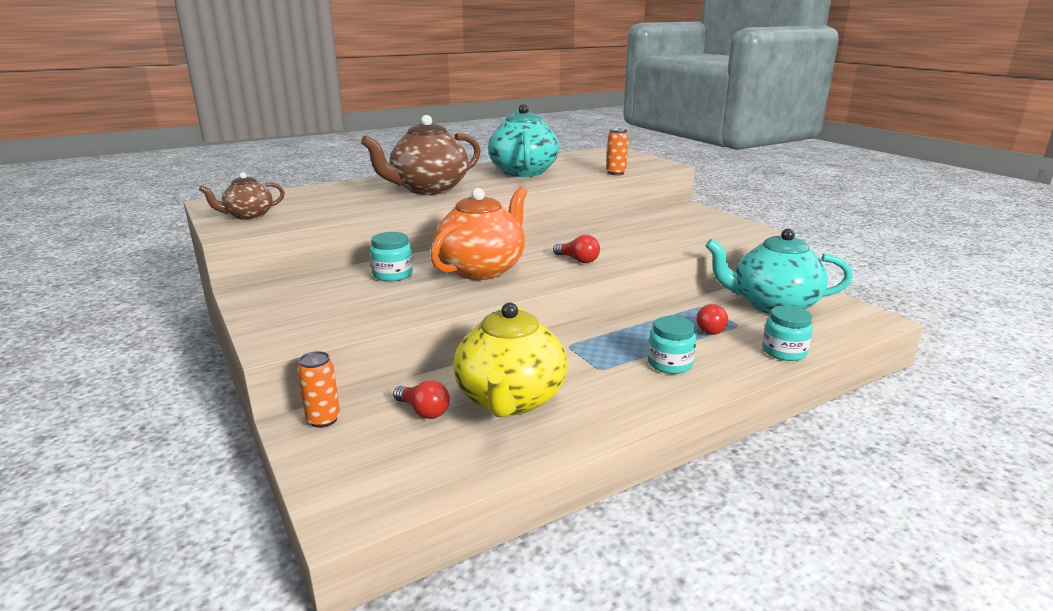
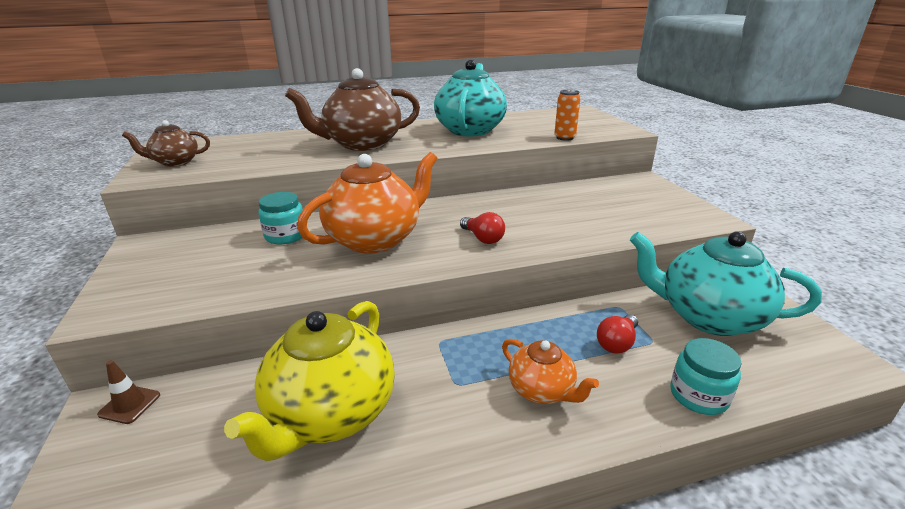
camera: 15 degrees right, 5 degrees up
(323, 419) = (130, 404): orange can -> brown traffic cone
(424, 411) = (231, 413): red light bulb -> none
(670, 364) = (542, 390): turquoise jar -> orange teapot

